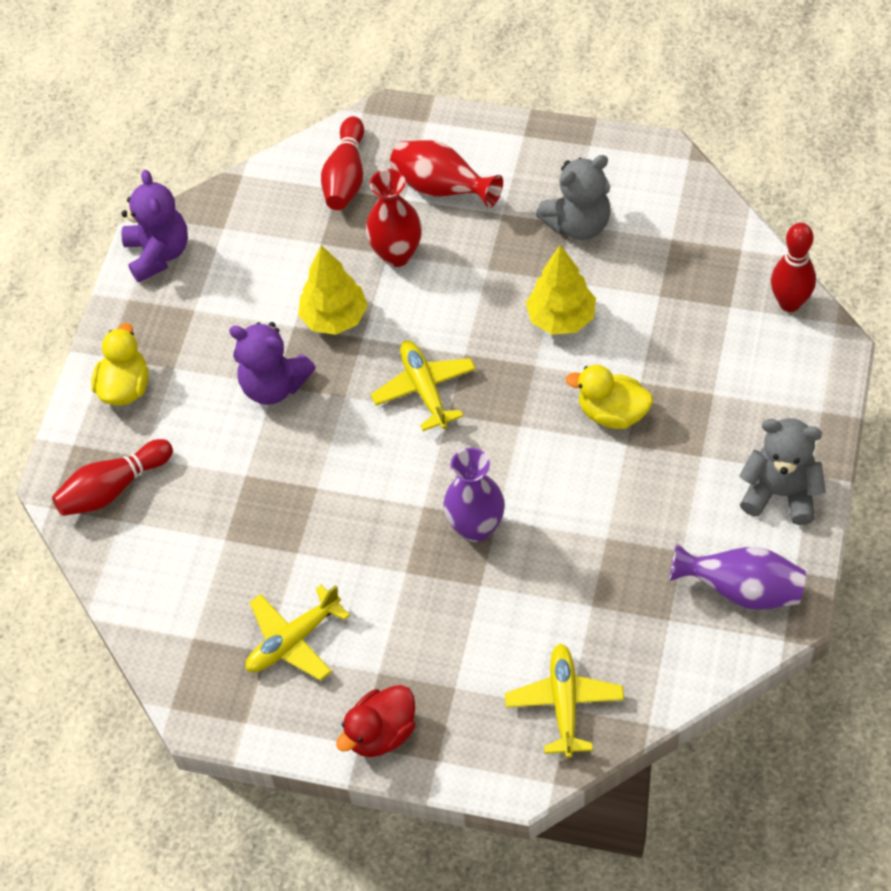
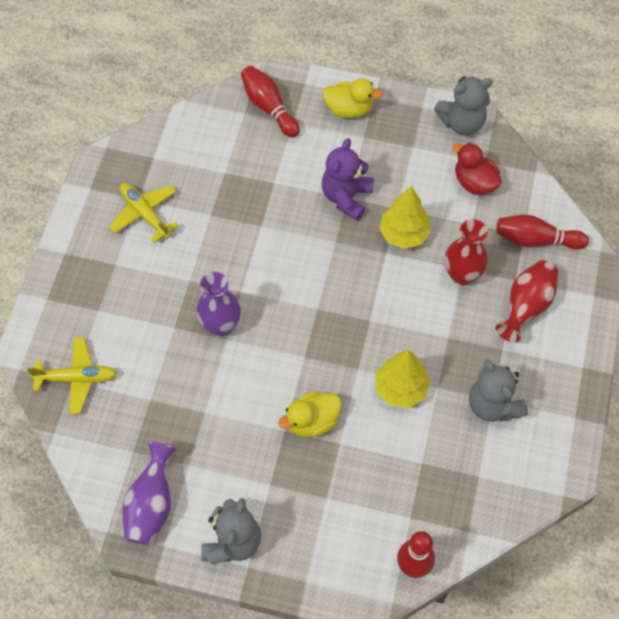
camera: 85 degrees right, 5 degrees up
(158, 254) = (462, 123): purple teddy bear -> grey teddy bear
(381, 733) = (71, 266): red duck -> red duck (474, 182)
(424, 389) = (339, 293): yellow plane -> none
(612, 413) = (312, 421): yellow duck -> yellow duck turned 135 degrees counterclockwise

